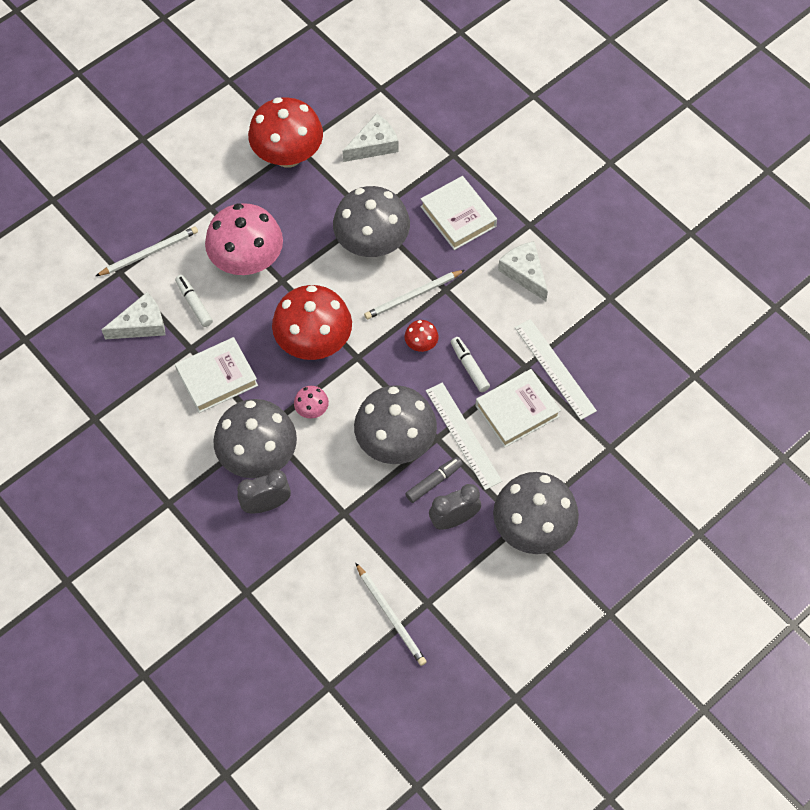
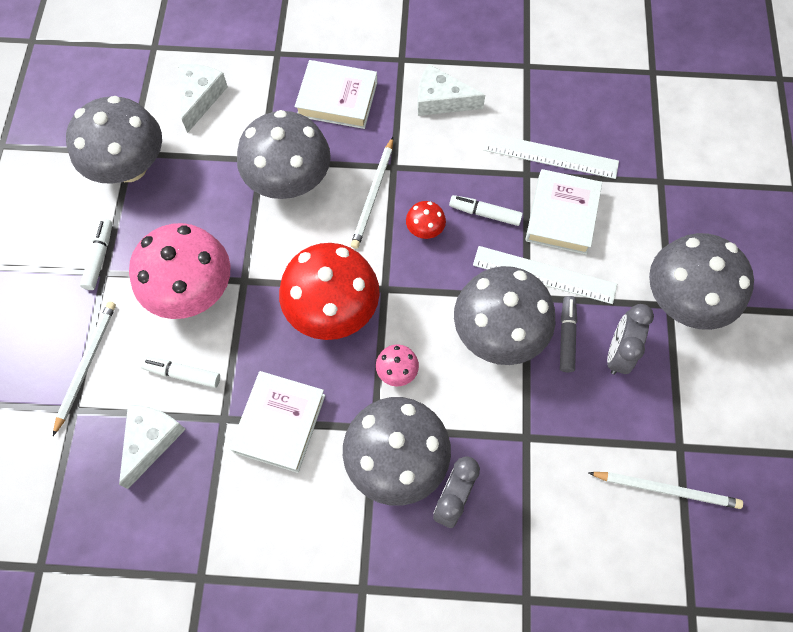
camera: 45 degrees left, 5 degrees up
(217, 196) = (99, 257): none -> white marker
(288, 155) = (129, 167): red mushroom -> grey mushroom

